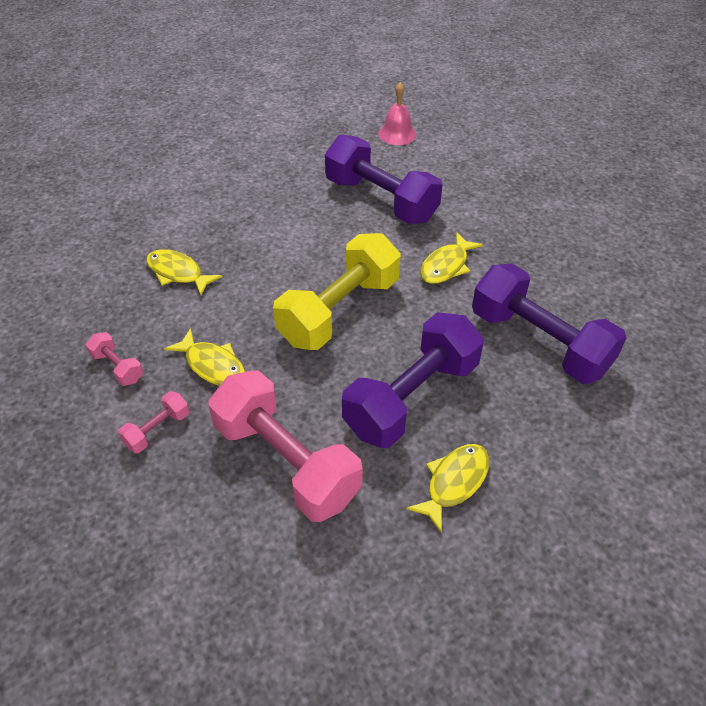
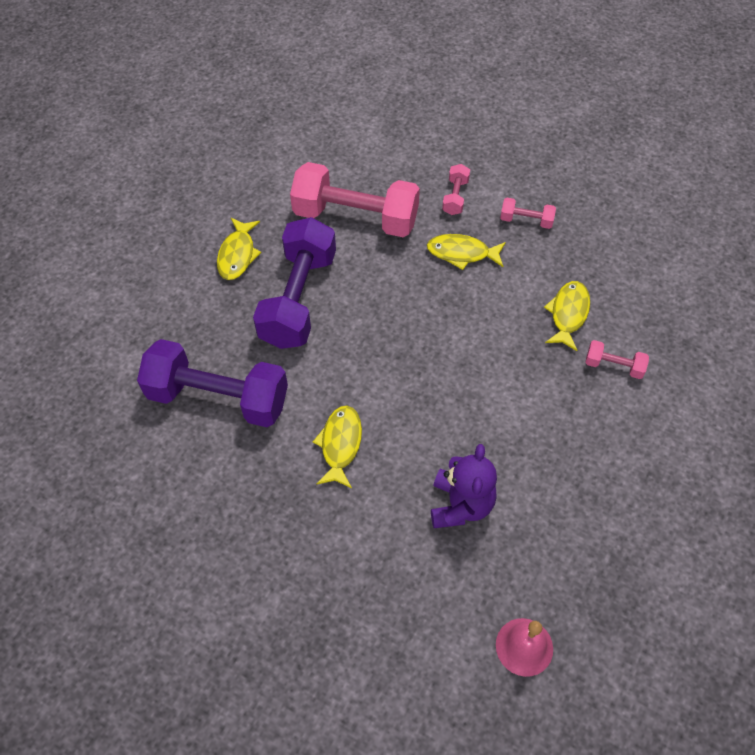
camera: 150 degrees right, 10 degrees up
(178, 273) = (568, 314): yellow fish -> yellow fish turned 75 degrees counterclockwise
(187, 226) = (614, 366): none -> pink dumbbell
(339, 311) = (404, 345): yellow dumbbell -> none
(381, 200) = (460, 505): purple dumbbell -> purple teddy bear

